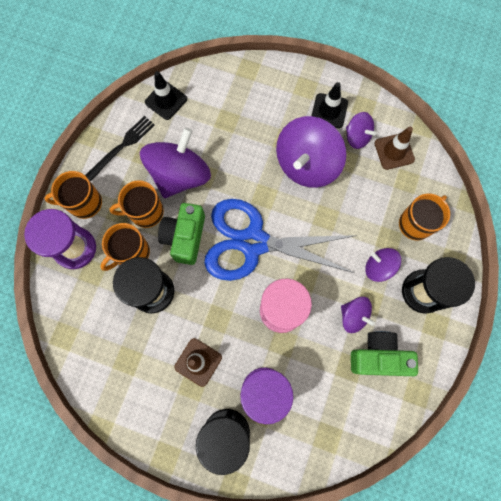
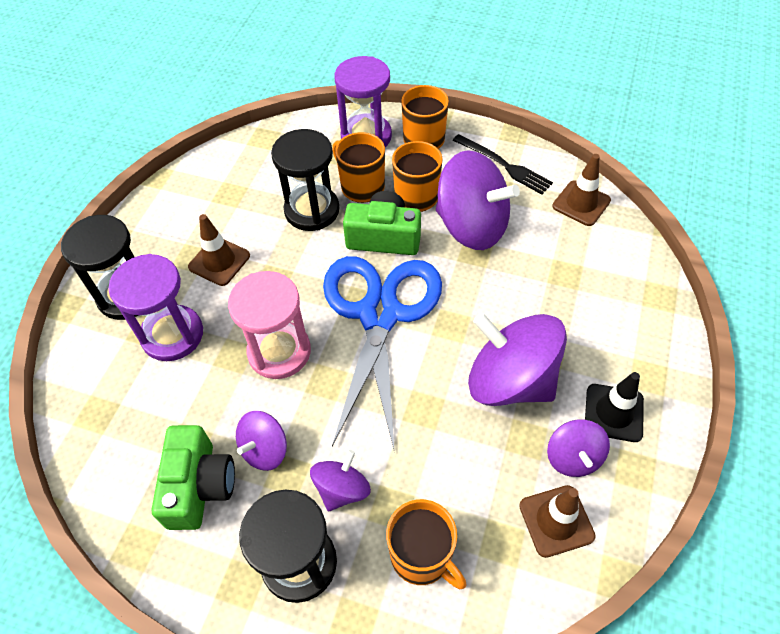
camera: 90 degrees right, 20 degrees down
(166, 100) = (581, 203): black traffic cone -> brown traffic cone
(357, 137) = (573, 457): purple spinning top -> purple spinning top turned 45 degrees counterclockwise

